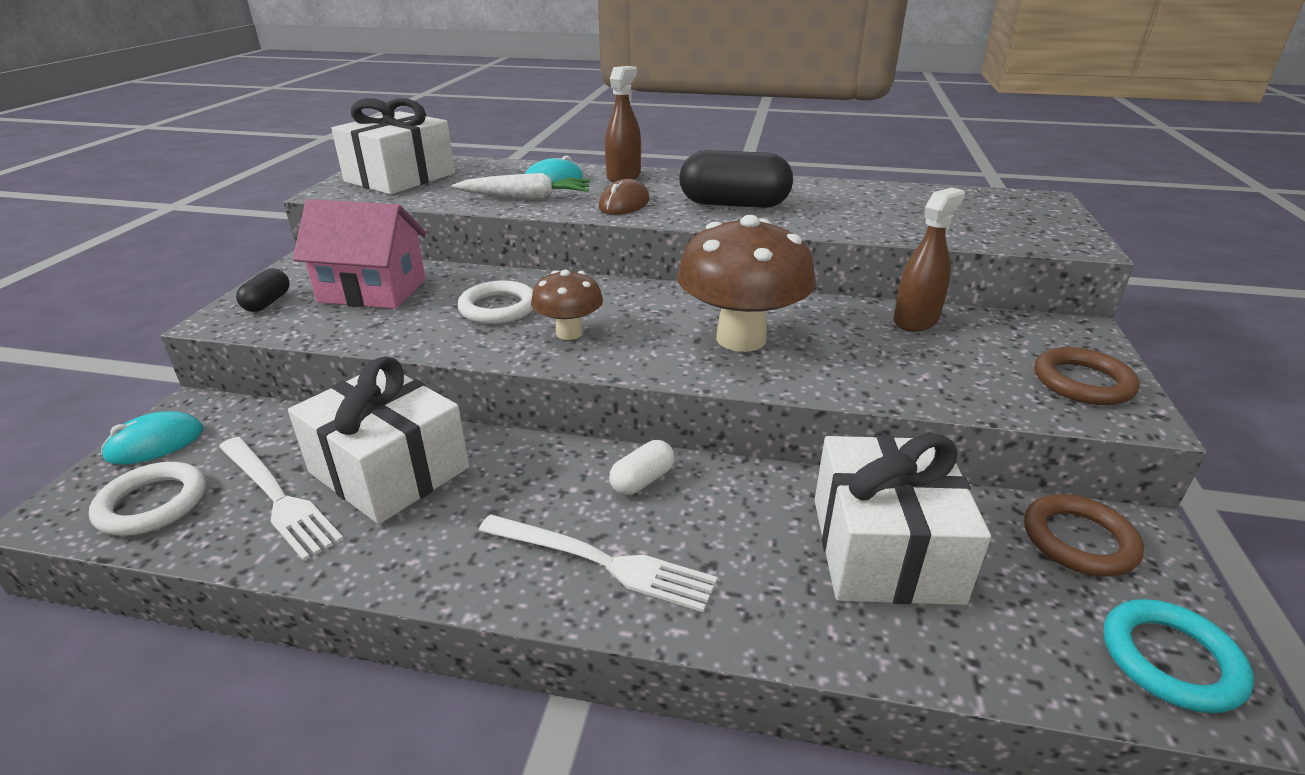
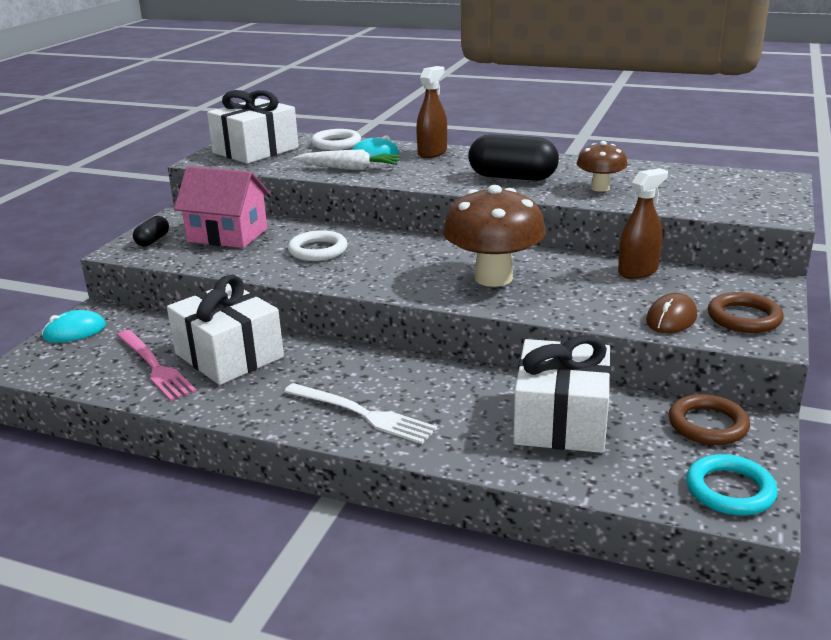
camera: 10 degrees right, 5 degrees down
(152, 504) = (75, 365): white ring -> white ring (336, 143)
(277, 497) = (154, 366): white fork -> pink fork
(569, 333) = (366, 269): brown mushroom -> brown mushroom (600, 188)
(624, 204) = (424, 175): brown mouse -> brown mouse (671, 318)
(642, 480) = (403, 371): white capsule -> none

